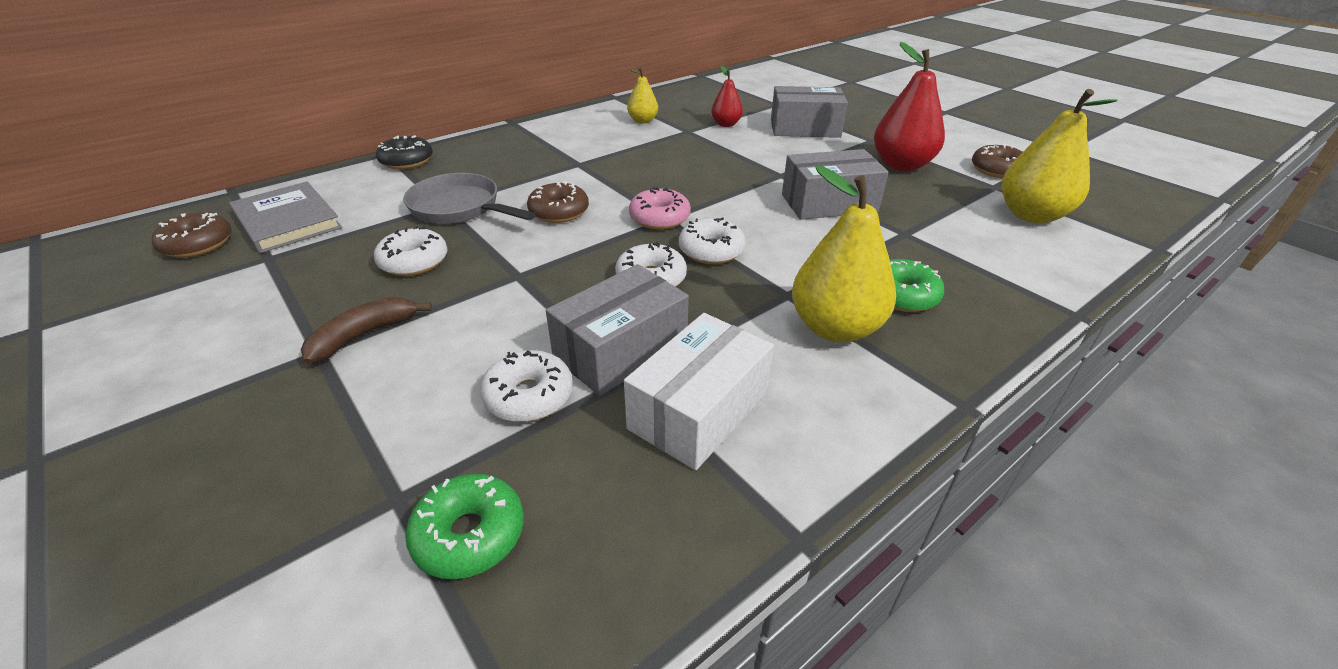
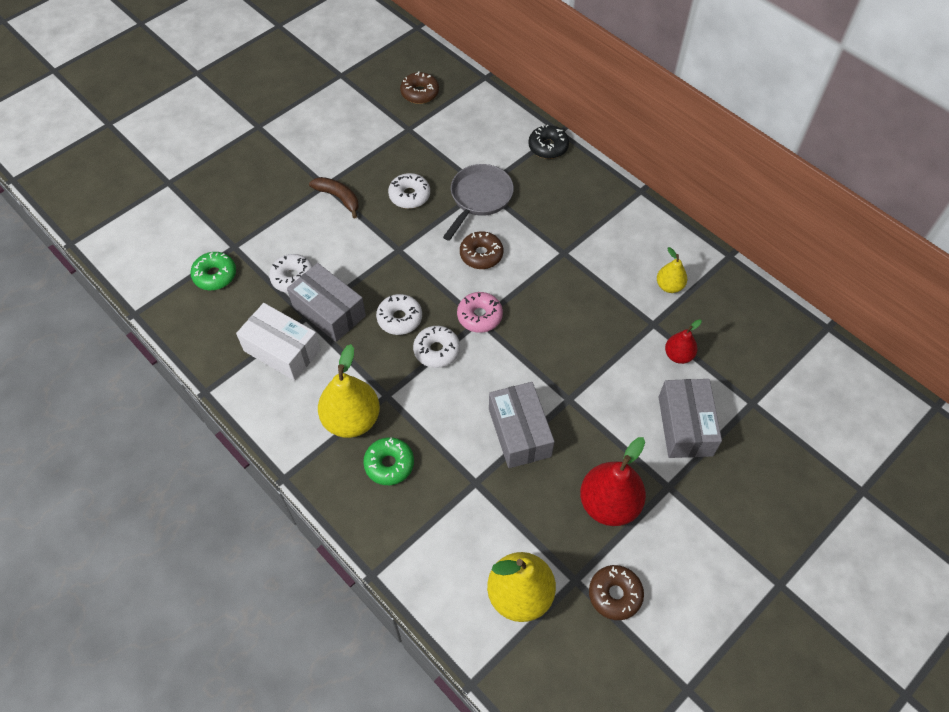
camera: 85 degrees right, 20 degrees up
(287, 221) = (451, 119): grey book -> none

